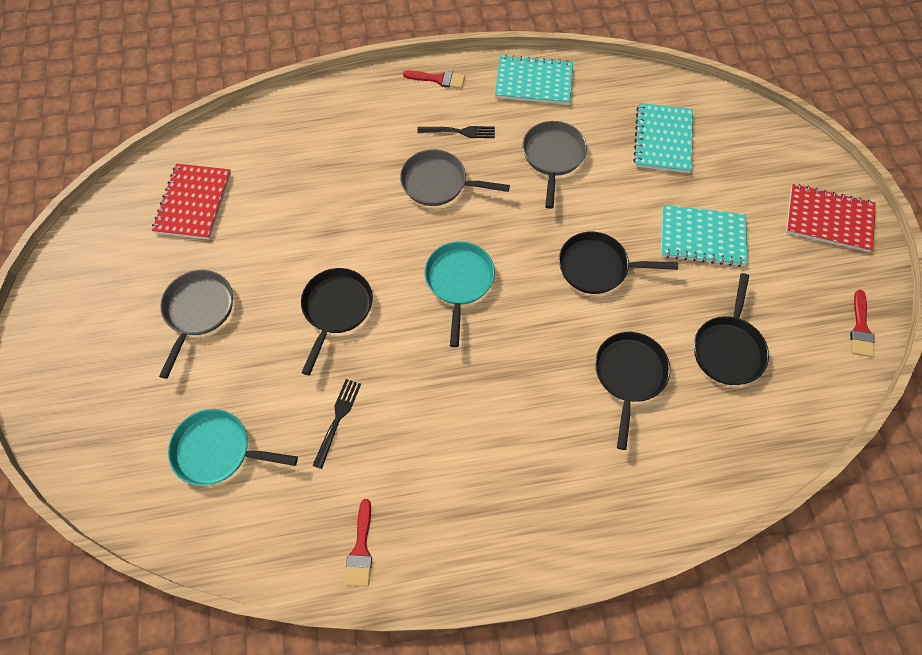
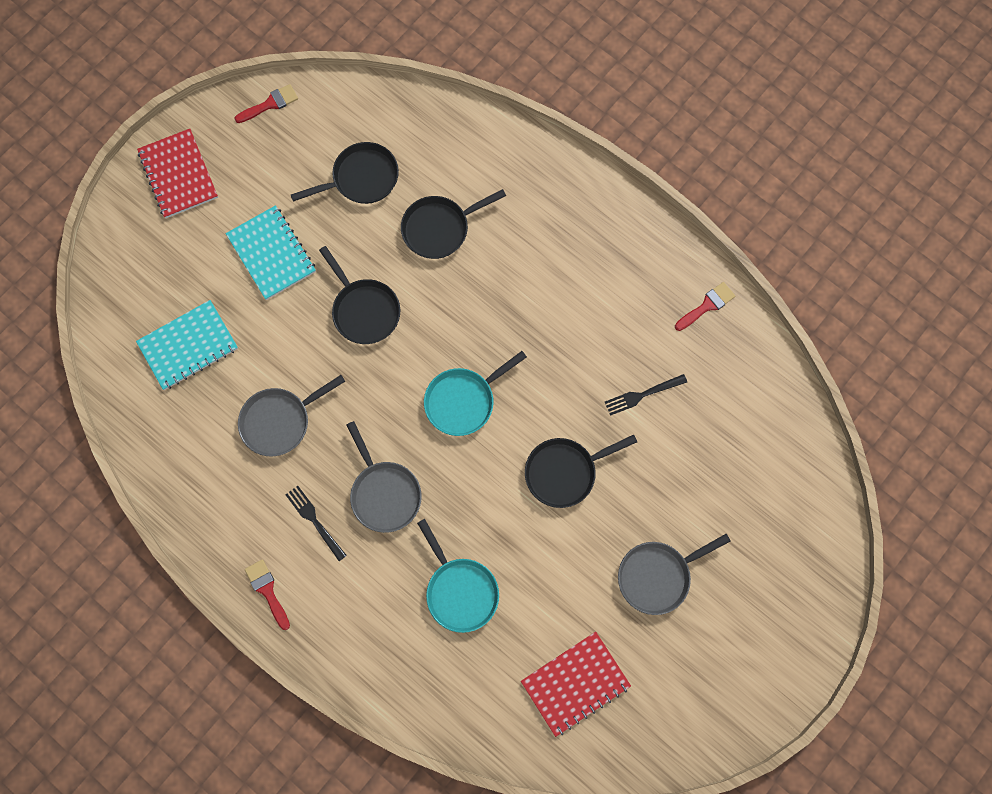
camera: 130 degrees left, 10 degrees up
(218, 450) = (735, 455): turquoise pan -> turquoise pan (460, 591)
(533, 82) = (203, 501): turquoise notebook -> none

